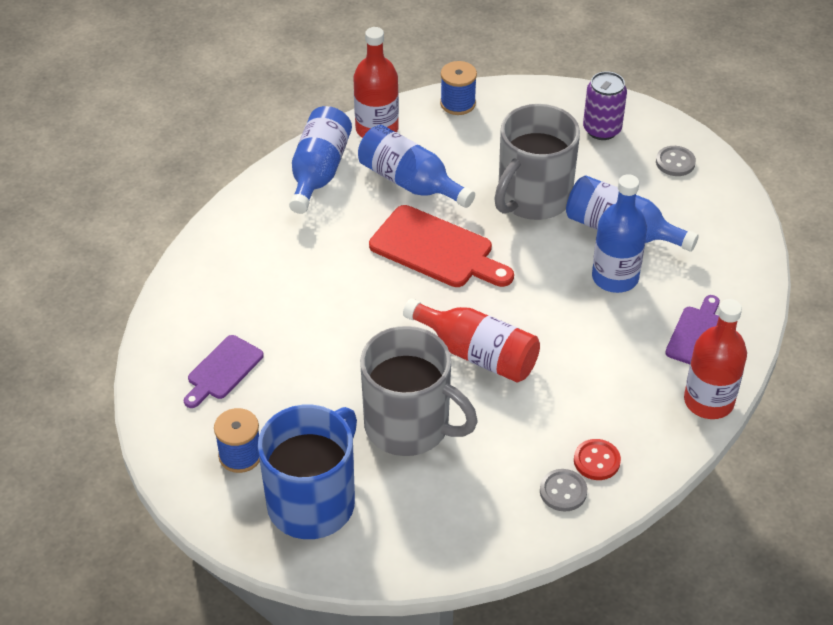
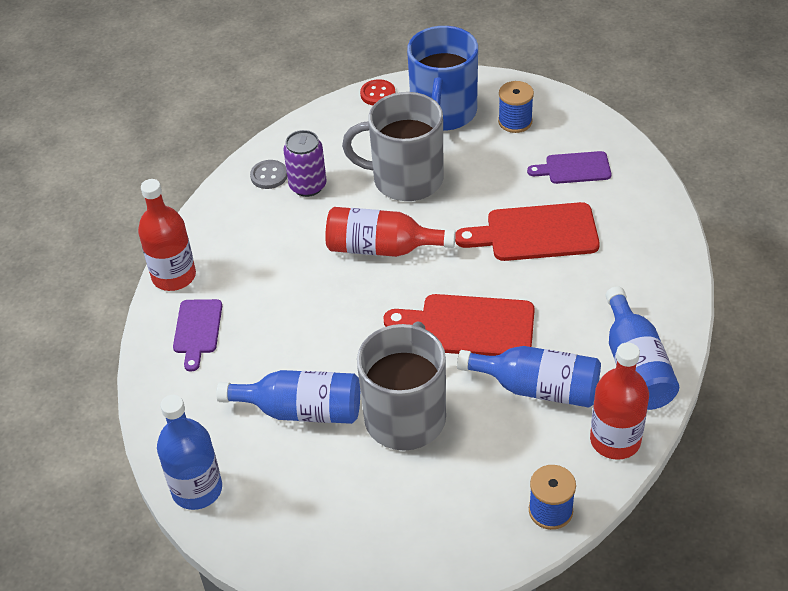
camera: 160 degrees right, 0 degrees up
(223, 370) = (574, 168): purple cutting board -> purple cutting board turned 105 degrees counterclockwise
(315, 314) = (536, 233): none -> red cutting board
(596, 461) = (251, 203): red button -> red button (378, 94)
(602, 129) = (370, 536): purple can -> purple can (308, 186)
(615, 277) = (290, 358): blue bottle -> blue bottle (197, 489)
(675, 162) = (271, 520): grey button -> none

